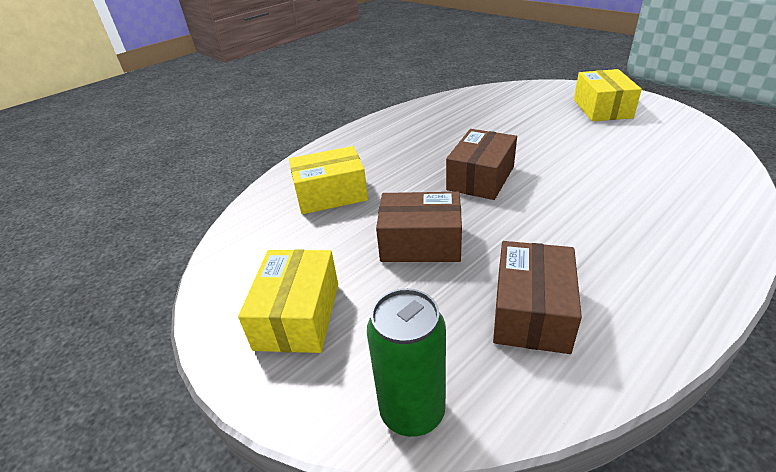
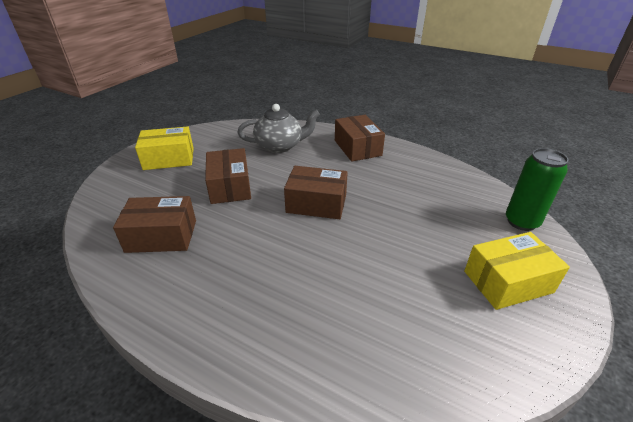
camera: 70 degrees right, 0 degrees up
(331, 194) = (280, 146): yellow box -> grey teapot
(372, 141) = (357, 148): none -> brown box
(412, 411) = (101, 201): green can -> green can (521, 222)

